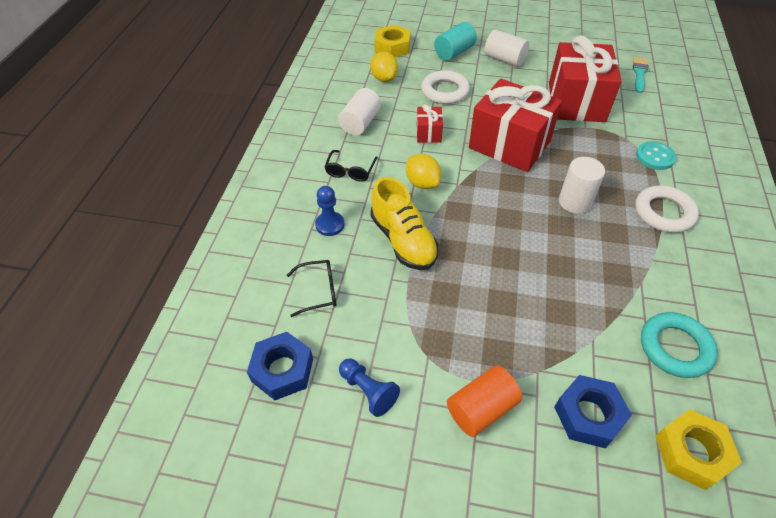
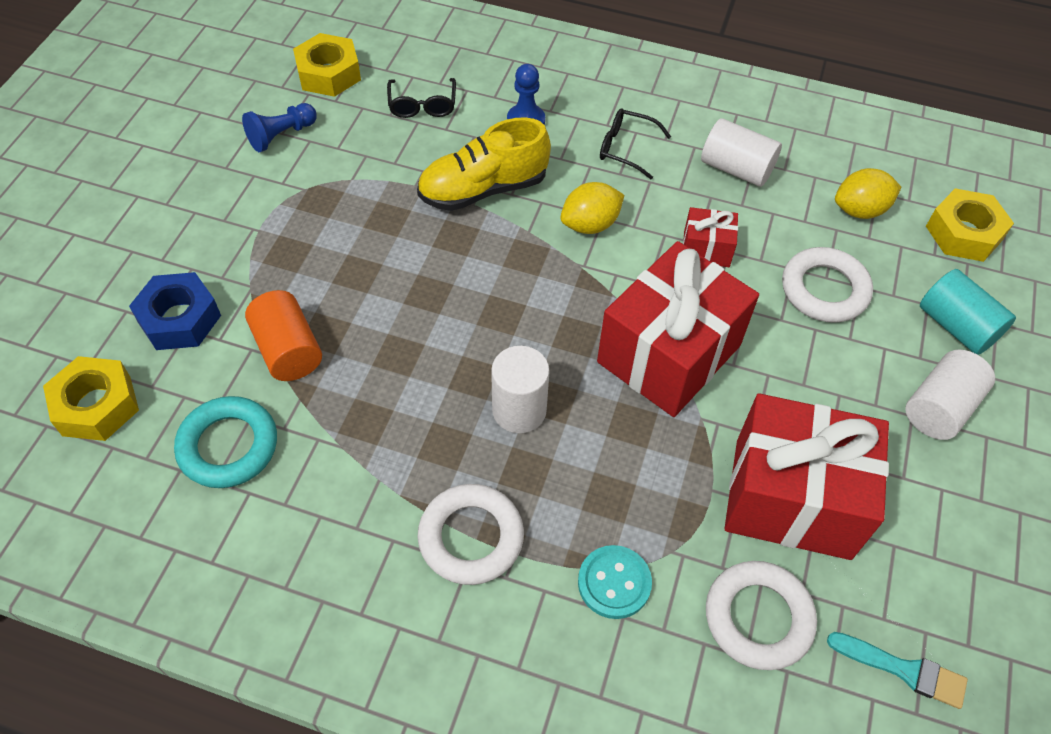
camera: 95 degrees right, 5 degrees up
(282, 370) = (329, 73): blue nut -> yellow nut
(481, 409) = (225, 224): orange cylinder -> orange cylinder (288, 350)
(642, 111) = (758, 618): none -> white ring

